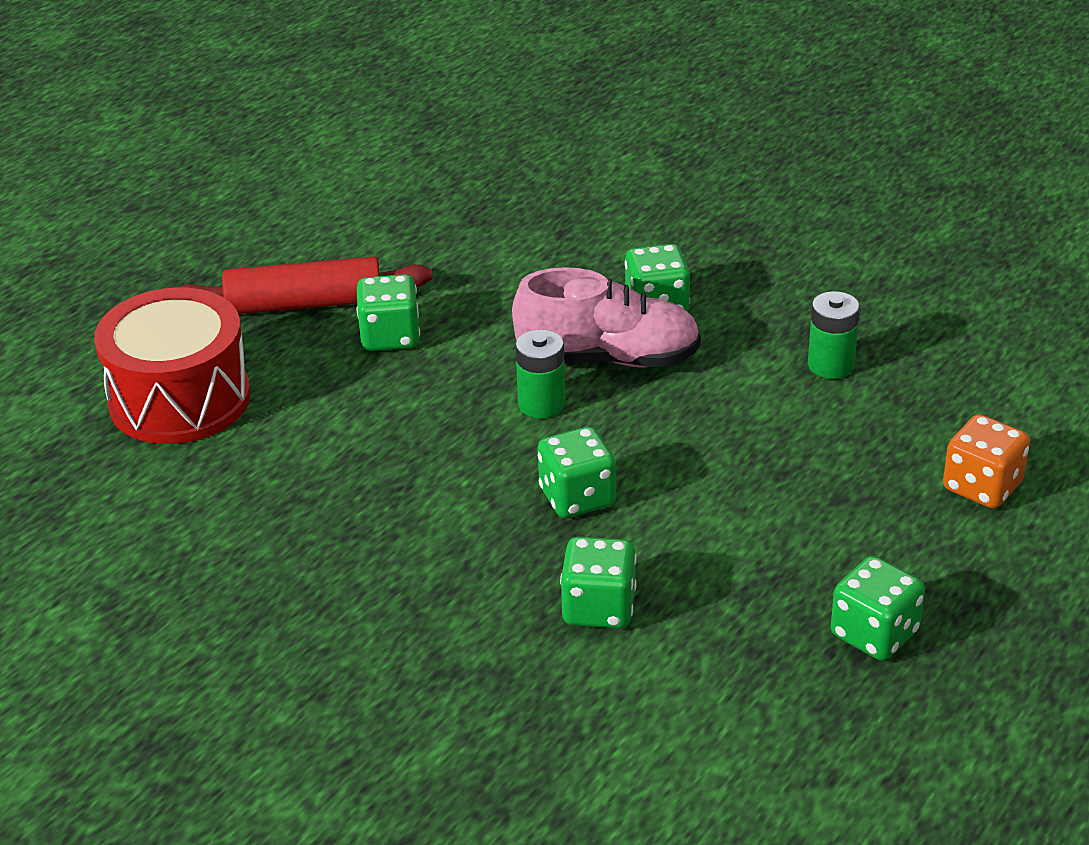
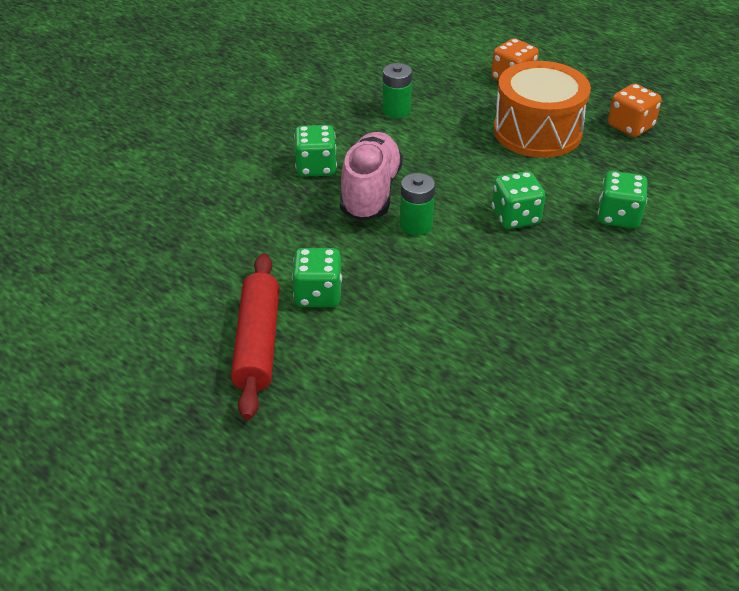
camera: 85 degrees left, 5 degrees up
(180, 399) = (376, 423): red drum -> none
(819, 518) = (537, 131): none -> orange drum
(874, 634) = (630, 126): green dice -> orange dice

